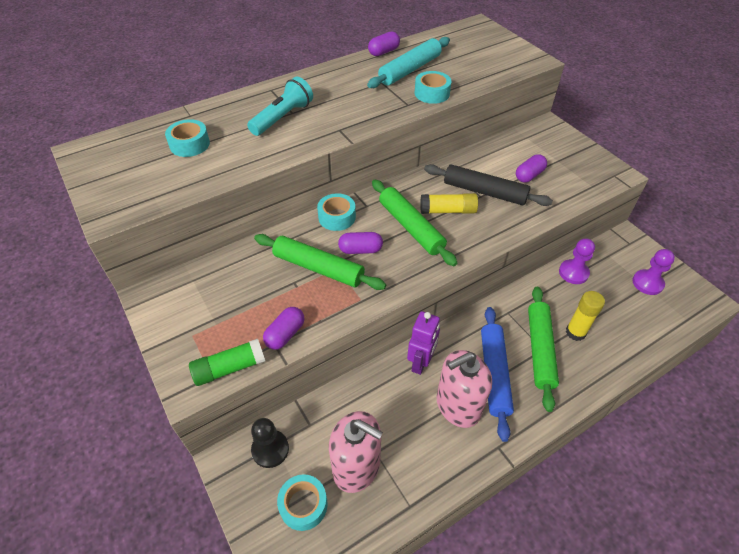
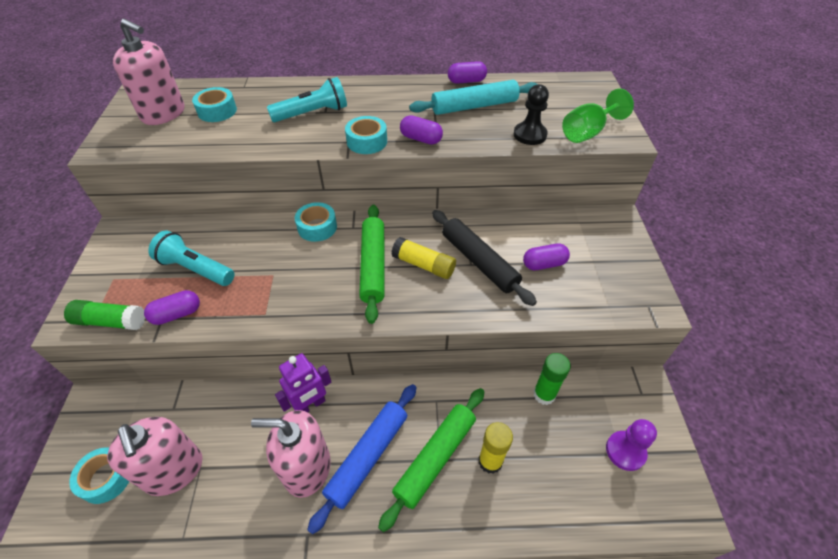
camera: 30 degrees right, 0 degrees up
(137, 164) = (163, 114): none -> pink soap dispenser
(263, 293) = (196, 269): none -> turquoise flashlight
(270, 449) = (127, 412): black pawn -> black pawn (530, 135)
(318, 268) = (258, 267): green rolling pin -> none
(360, 250) = (308, 267): purple capsule -> purple capsule (421, 139)
(432, 93) = (472, 136): turquoise tape -> turquoise tape (367, 141)
(508, 64) = (587, 132): none -> green goblet
(573, 273) = (544, 394): purple pawn -> green glue stick

